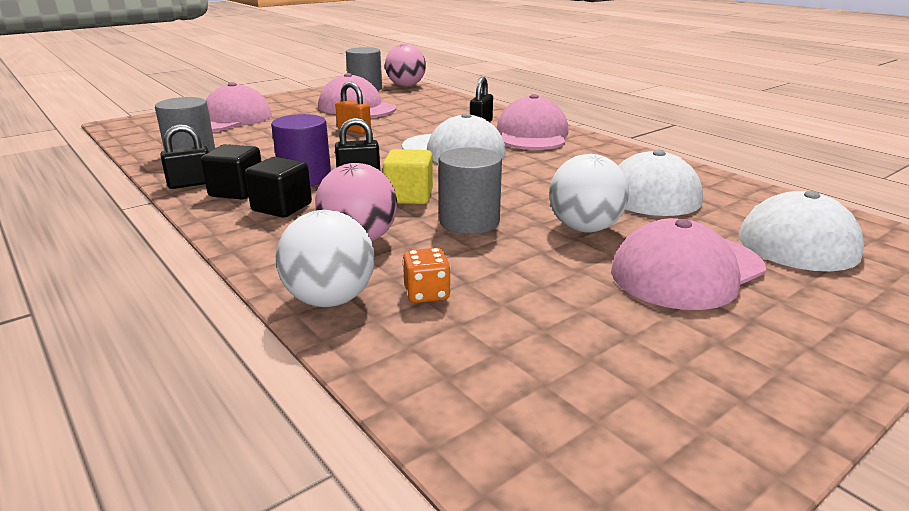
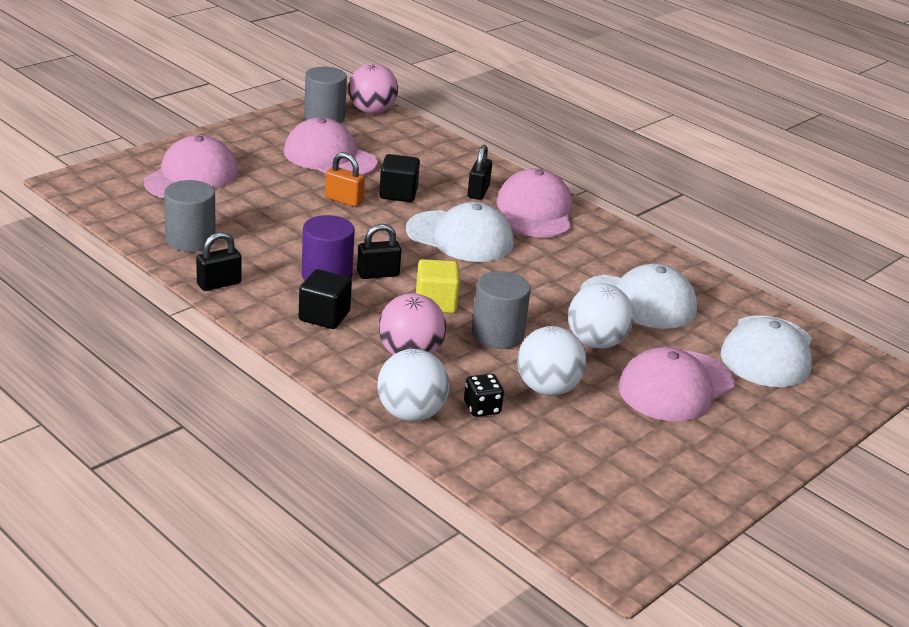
camera: 10 degrees left, 5 degrees up
(237, 191) = (270, 295): black cube -> black cube (398, 193)
(427, 294) = (482, 408): orange dice -> black dice
(518, 273) = (547, 388): none -> white ball

